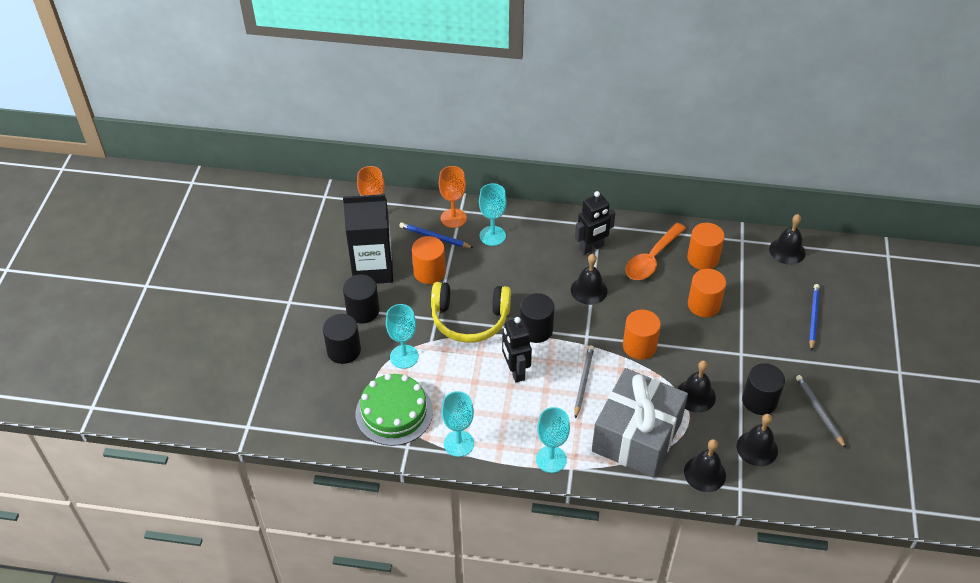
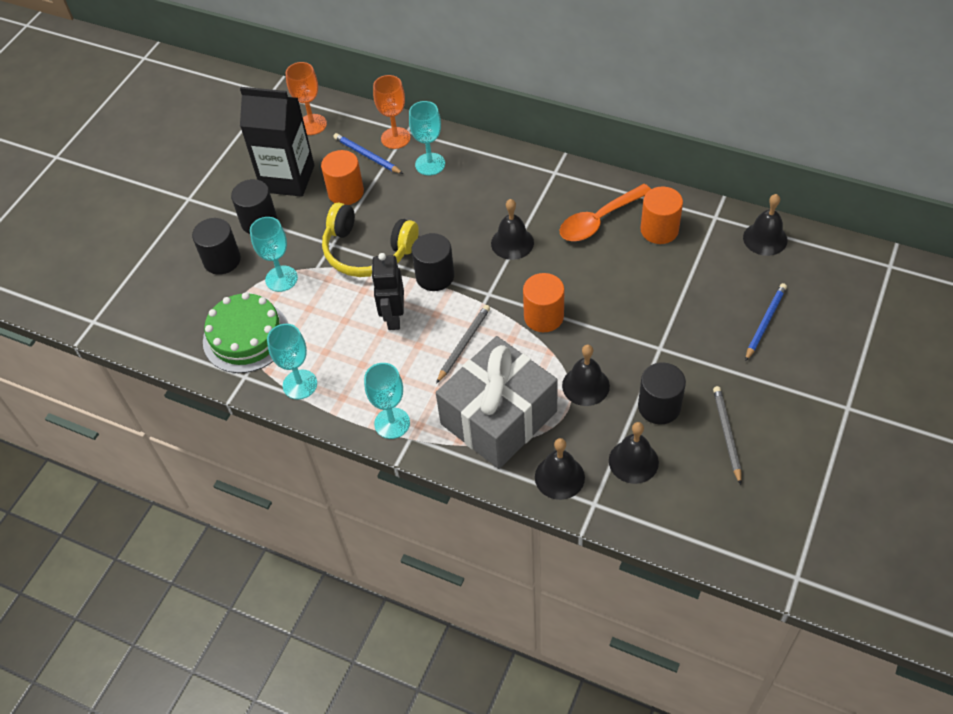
camera: 20 degrees right, 5 degrees up
(591, 248) = (535, 196): black robot -> none
(703, 305) = (638, 283): orange cylinder -> none

